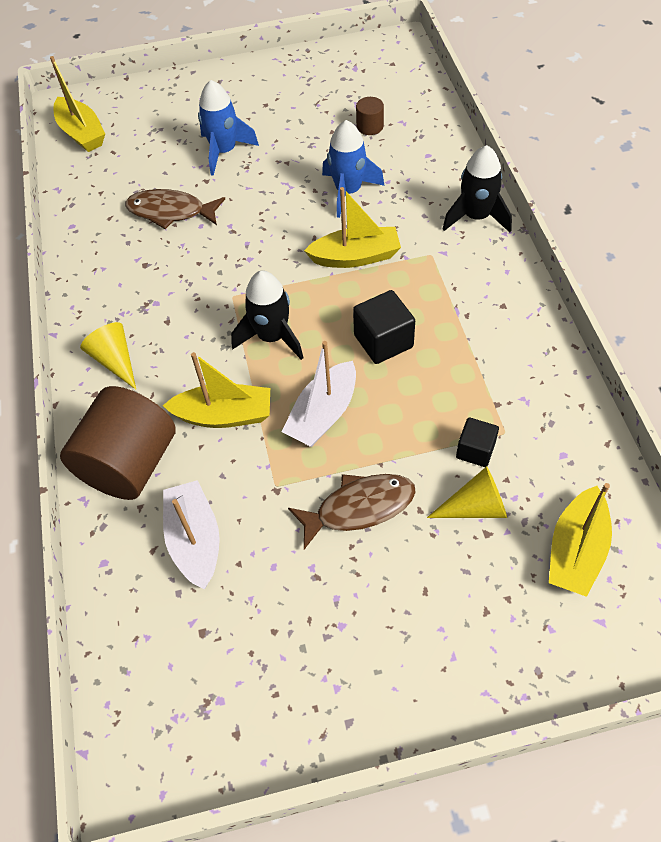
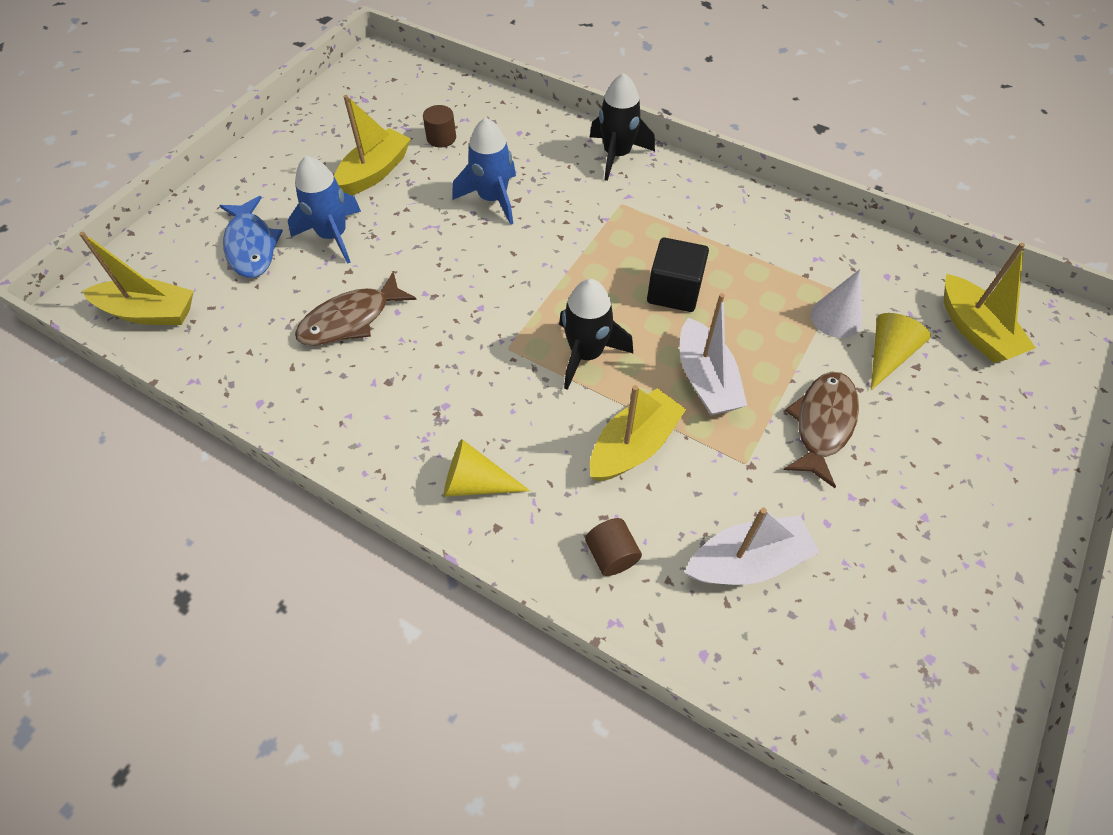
camera: 50 degrees left, 0 degrees up
(130, 464) = (611, 555): brown cylinder -> brown cylinder, size x0.43
(174, 127) = (251, 246): none -> blue fish
(195, 540) = (747, 561): white boat -> white boat turned 135 degrees clockwise
(355, 257) = (567, 244): yellow boat -> yellow boat (375, 172)
(475, 450) = (836, 317): black cube -> white cone

